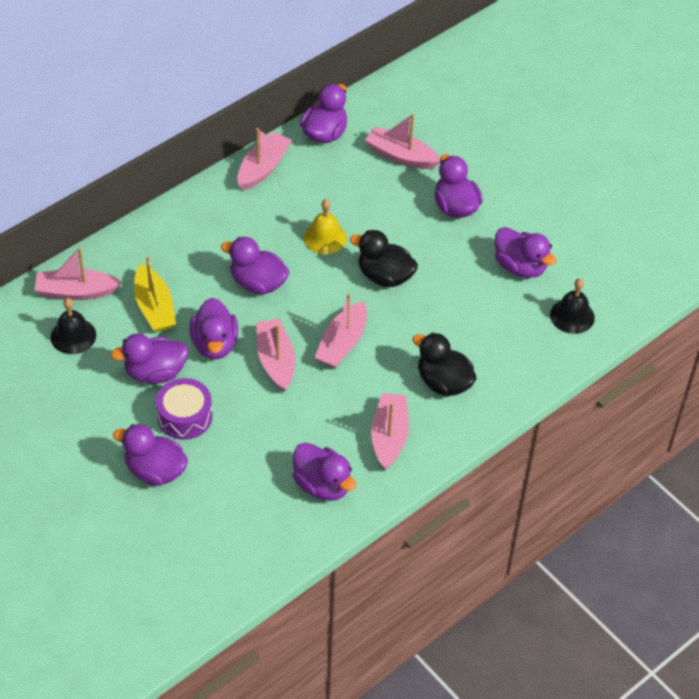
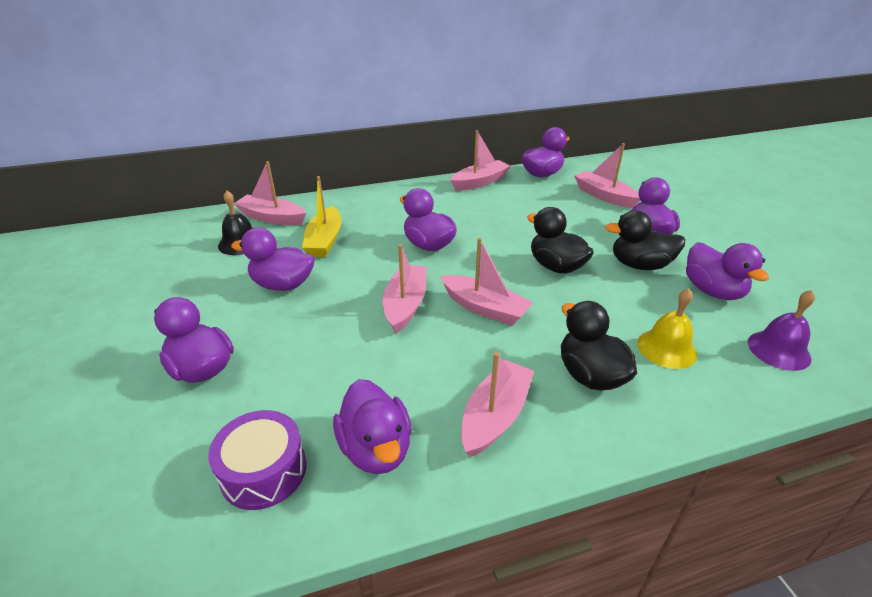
camera: 25 degrees right, 15 degrees down
(184, 416) = (277, 327): purple drum -> purple drum (263, 471)
(214, 344) = (356, 277): purple duck -> none
(325, 237) = (509, 229): yellow bell -> yellow bell (666, 348)
(342, 343) = (484, 308): pink boat -> pink boat turned 105 degrees counterclockwise
(456, 252) = (639, 265): none -> black duck
(572, 316) = (778, 350): black bell -> purple bell

